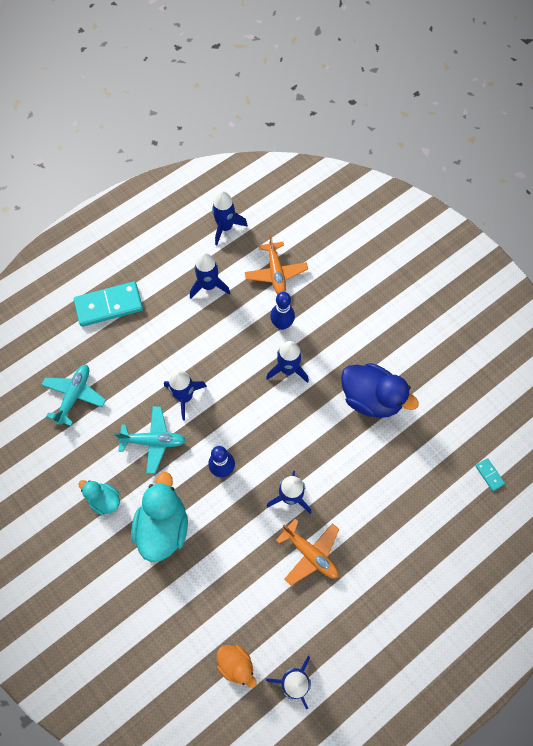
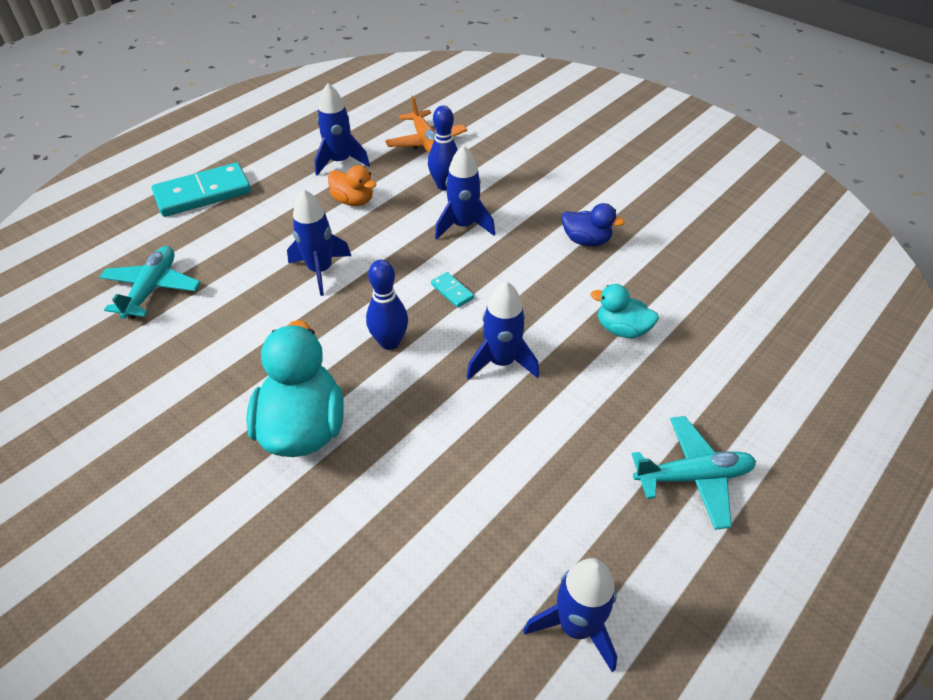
camera: 10 degrees left, 20 degrees down
(104, 500) = (201, 407): turquoise duck -> turquoise duck (621, 329)
(153, 441) = (277, 324): turquoise plane -> turquoise plane (693, 477)
(225, 227) = (354, 112): blue rocket -> none
(236, 664) = (462, 616): orange duck -> orange duck (353, 201)
(310, 553) = (552, 428): orange plane -> none
(371, 398) = (586, 240): blue duck -> blue duck, size x0.55
(489, 475) = (781, 298): turquoise domino -> turquoise domino (452, 291)

